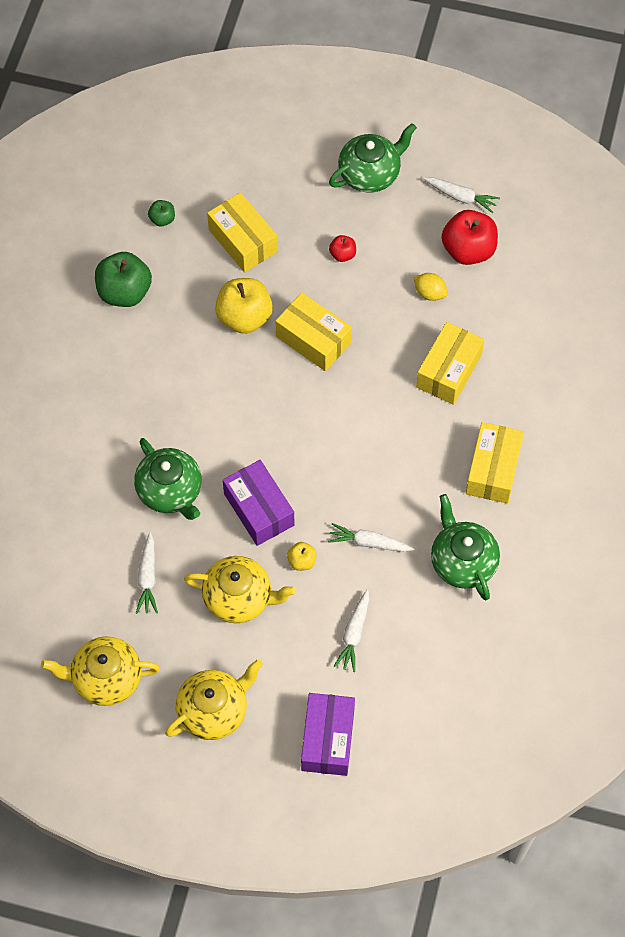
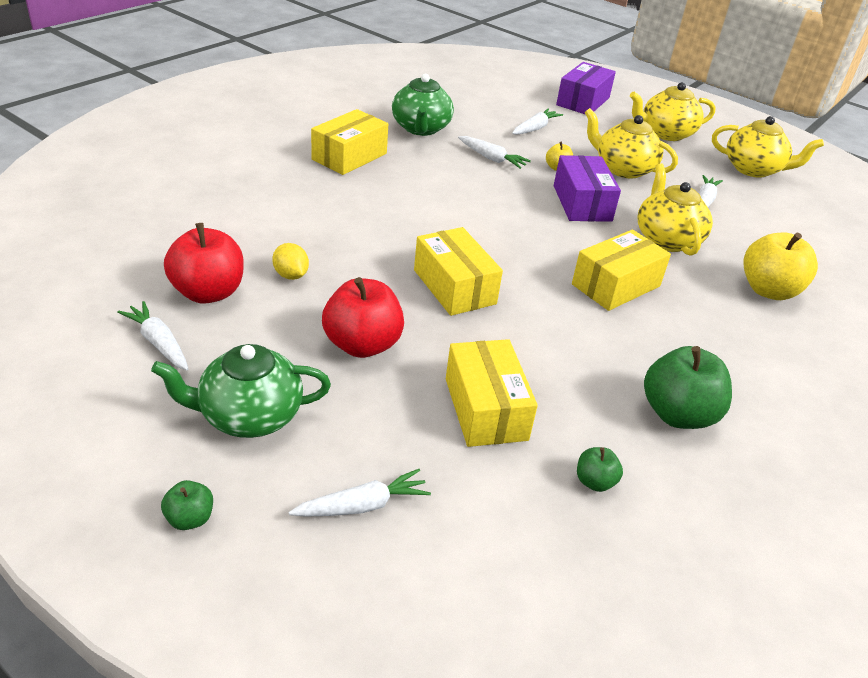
camera: 160 degrees left, 25 degrees down
(170, 491) = (667, 239): green teapot -> yellow teapot
(244, 317) = (525, 333): yellow apple -> yellow apple (768, 290)
(277, 151) = (362, 505): none -> white carrot
(342, 254) = (362, 345): red apple -> red apple, size x2.05
(353, 108) = (190, 518): none -> green apple
(449, 371) = (329, 218): yellow box -> yellow box (616, 285)

